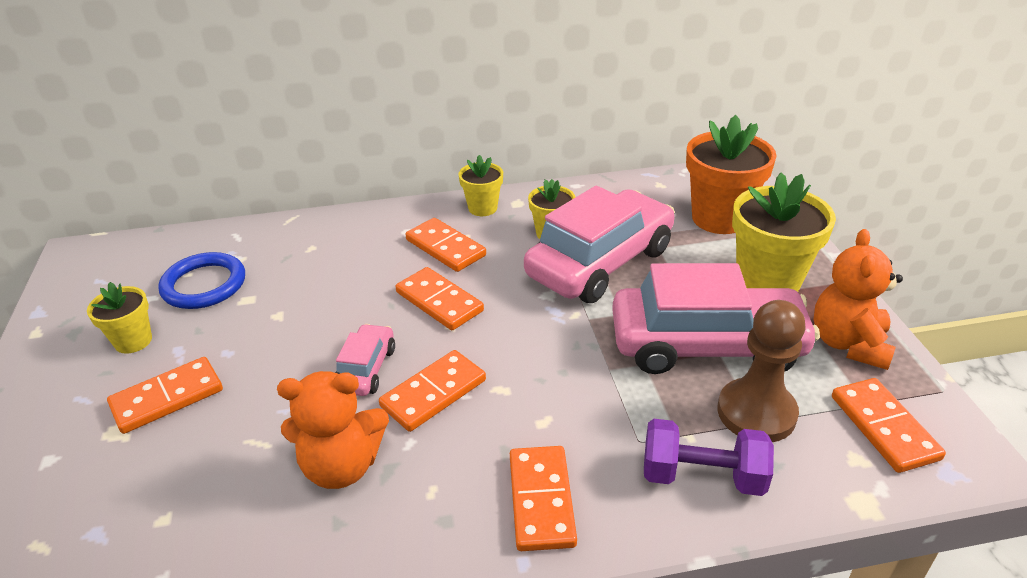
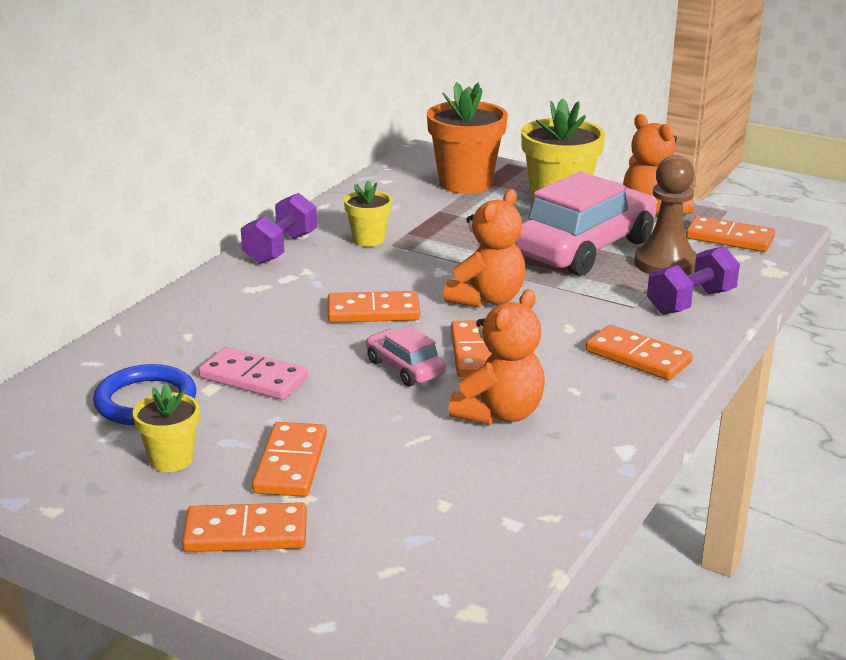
camera: 50 degrees left, 10 degrees down
(277, 308) = (253, 378): none -> pink domino
(445, 248) = (306, 283): orange domino -> orange domino (246, 533)
(482, 208) = (280, 249): yellow flower pot -> purple dumbbell
(534, 344) = (487, 299): none -> orange teddy bear
(600, 262) = (438, 240): pink car -> none

